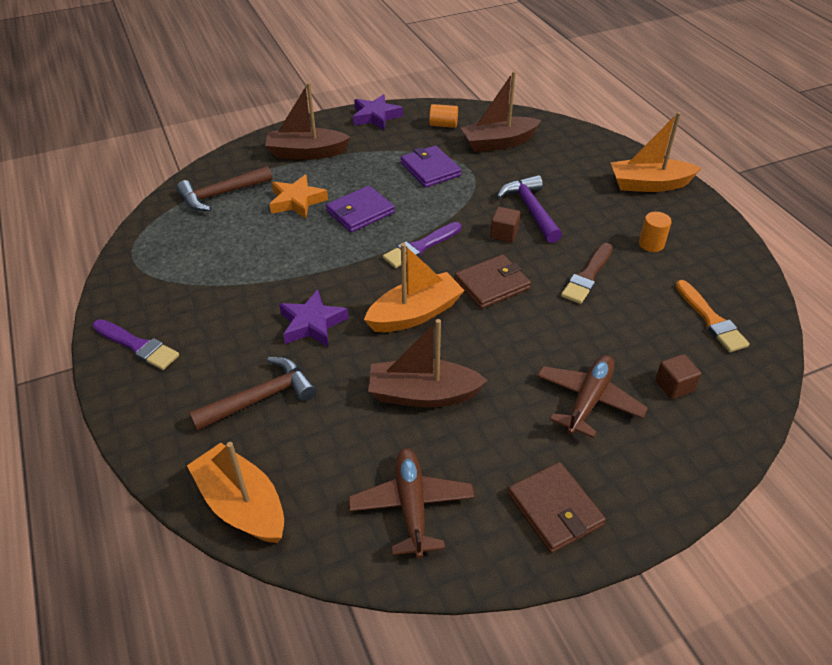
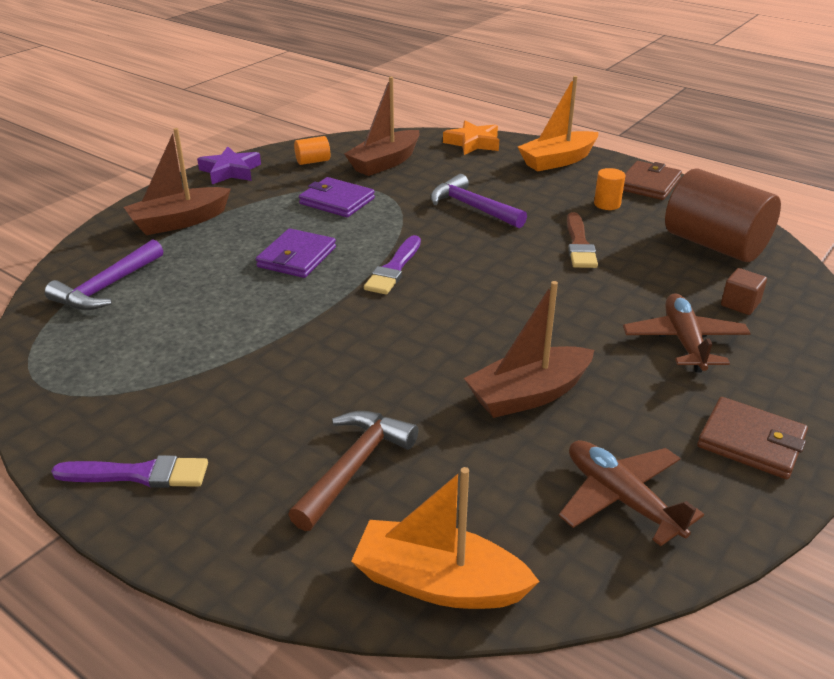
camera: 30 degrees left, 10 degrees down
(221, 194) = (107, 287): brown hammer -> purple hammer
(297, 201) = (212, 267): orange star -> orange star (473, 143)
(312, 323) = (344, 374): purple star -> none
(415, 314) = (448, 327): orange boat -> none
(492, 284) = (498, 278): brown wallet -> brown wallet (648, 184)
(504, 234) = (467, 234): brown cube -> none
(711, 319) = (714, 245): orange brush -> brown cylinder

